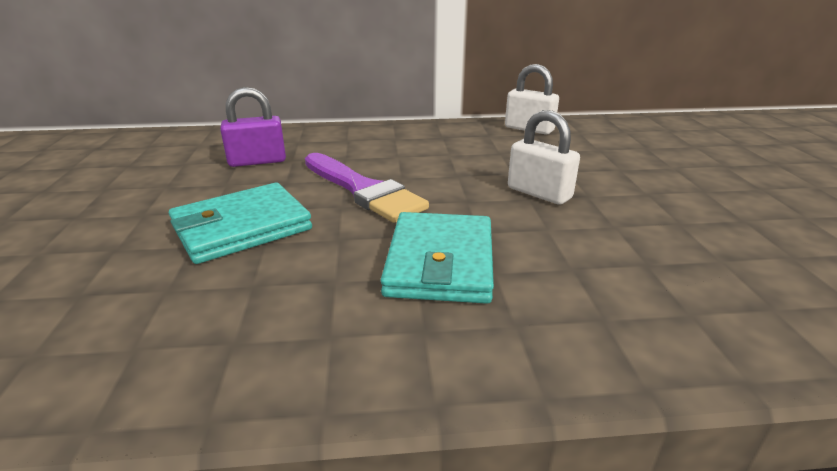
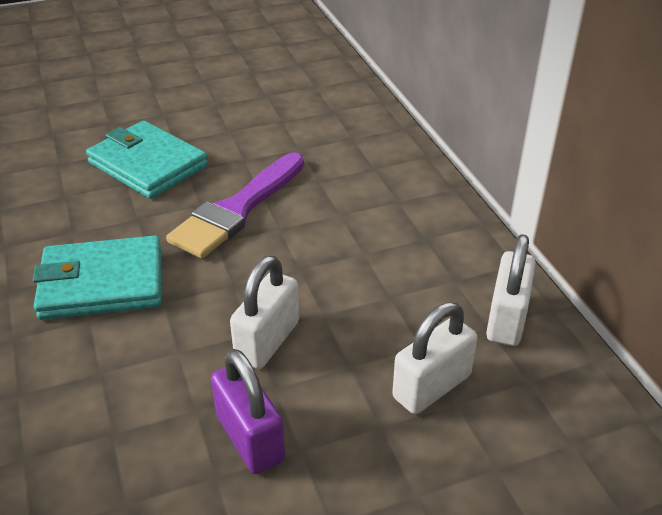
camera: 75 degrees right, 10 degrees up
(257, 161) = (285, 130): purple padlock -> purple padlock (250, 438)
(586, 152) = (431, 386): none -> white padlock

